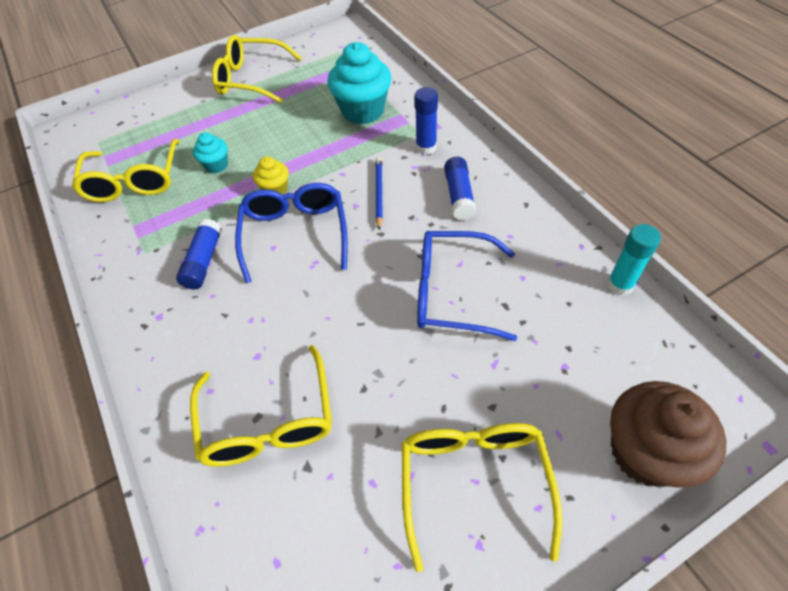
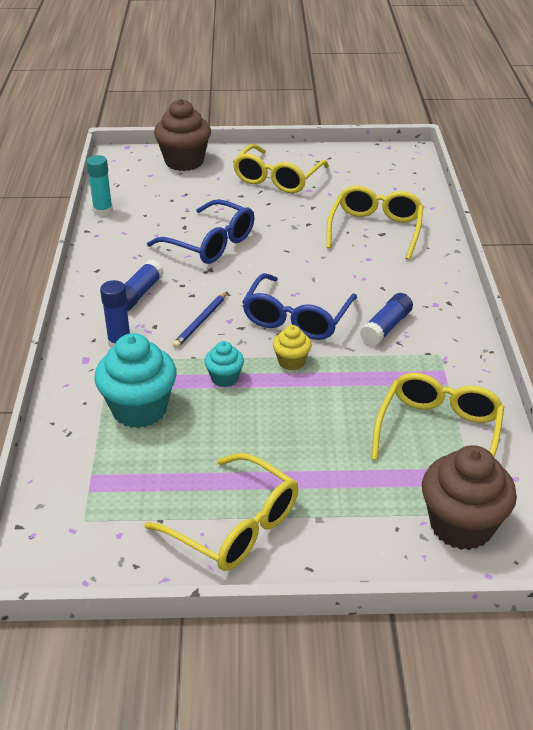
camera: 155 degrees left, 15 degrees down
(110, 129) = (461, 525): none -> brown cupcake
(216, 165) = (339, 412): turquoise cupcake -> turquoise cupcake (224, 378)

